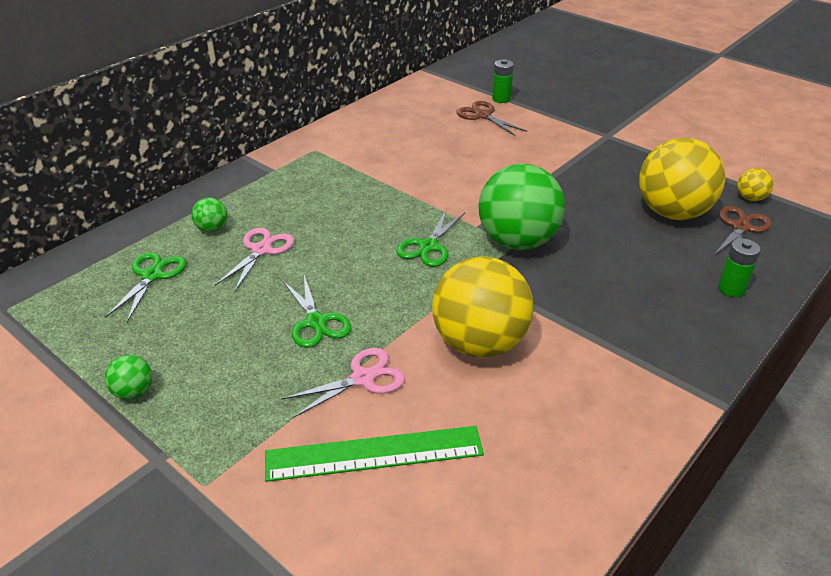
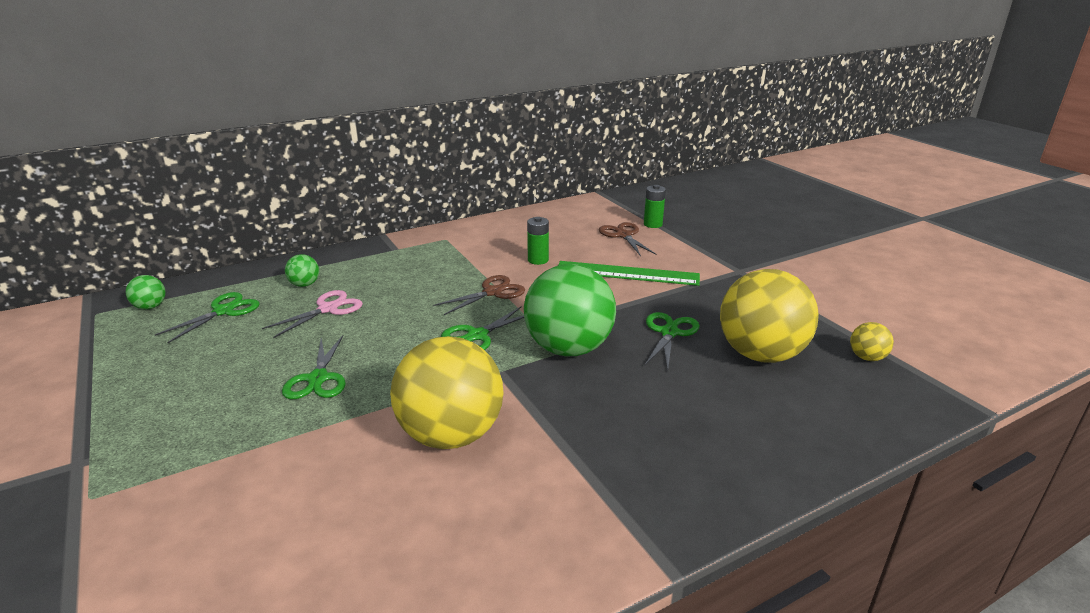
camera: 20 degrees right, 10 degrees down
(134, 392) = (117, 401): green ball -> green ball (150, 307)
(363, 378) = (312, 439): pink scissors -> none
(374, 453) = (258, 514): green ruler -> green ruler (627, 273)
(589, 208) = (669, 332): none -> green scissors
(731, 289) = (777, 446): green battery -> green battery (538, 260)
(740, 227) = (834, 384): brown scissors -> brown scissors (492, 292)

